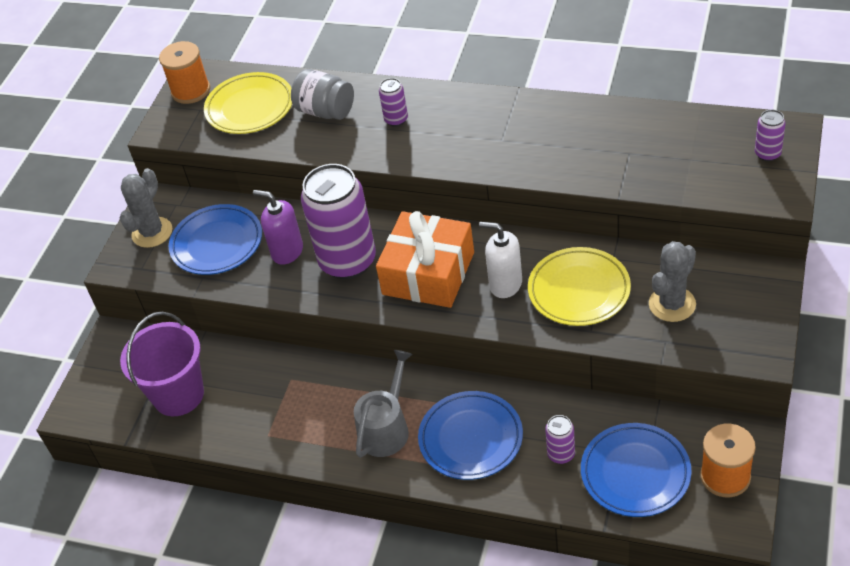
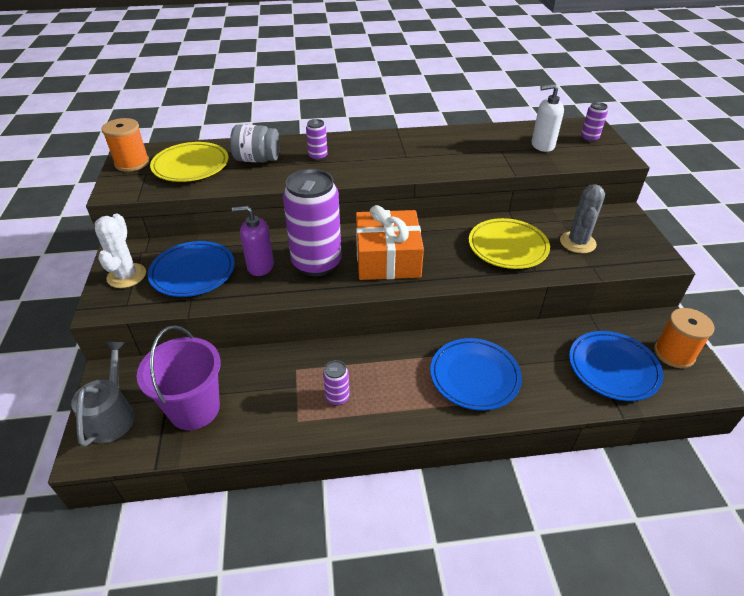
camera: 30 degrees left, 5 degrees down
(152, 232) = (126, 276): grey cactus -> white cactus
(386, 428) = (401, 387): grey watering can -> grey watering can (112, 415)
(505, 284) = (451, 254): white soap dispenser -> white soap dispenser (542, 145)
(561, 454) = (550, 369): purple can -> purple can (337, 397)

